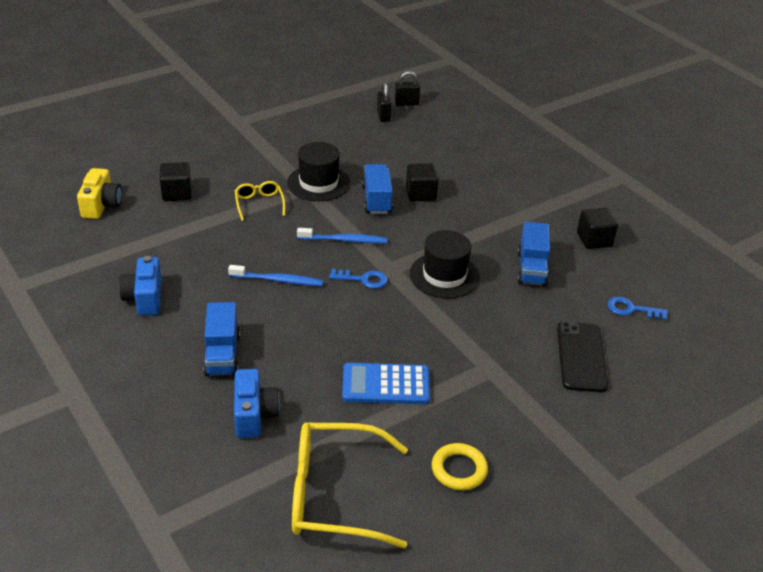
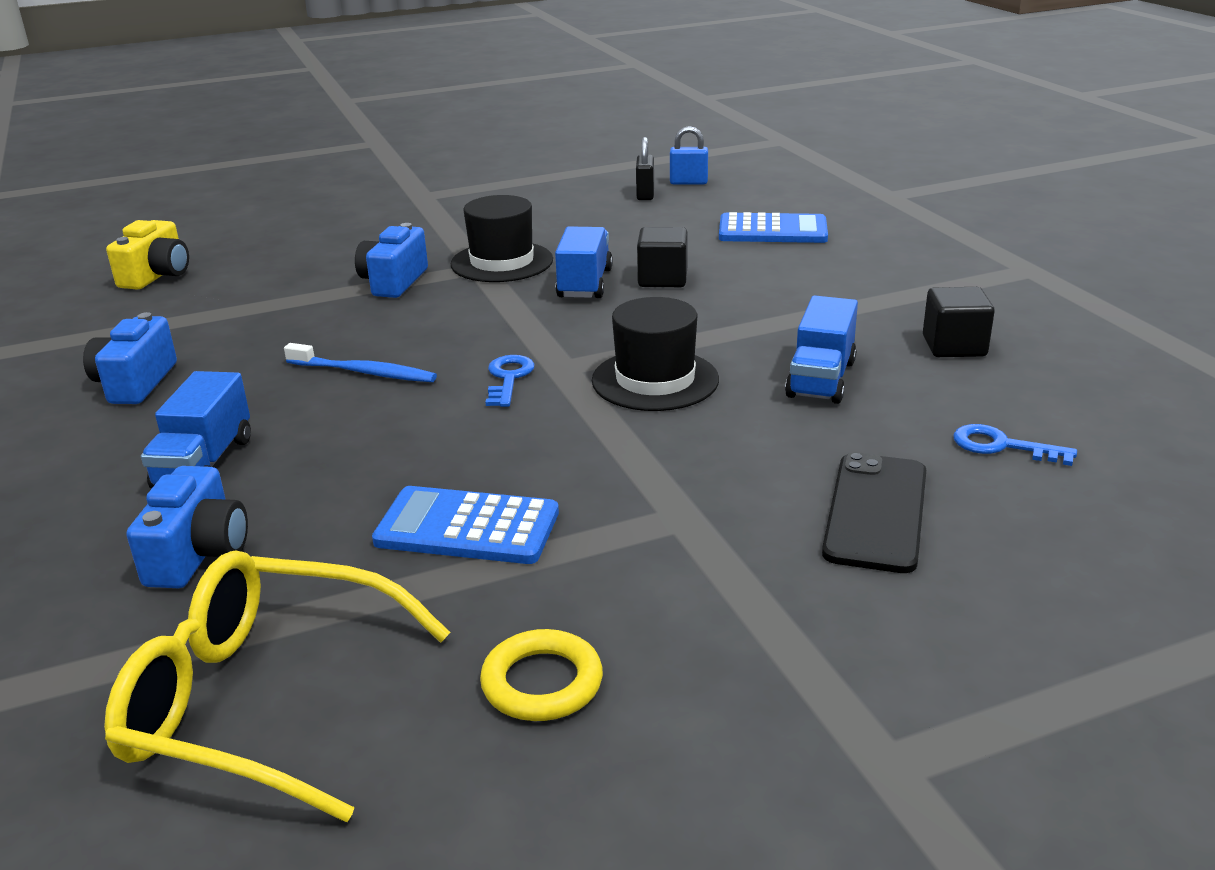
camera: 15 degrees right, 10 degrees down
(177, 193) = (277, 266): black cube -> none
(259, 204) = (393, 282): yellow glasses -> blue camera
(344, 240) = (504, 328): blue toothbrush -> none
(363, 279) = (508, 378): blue key -> blue key turned 105 degrees counterclockwise
(406, 103) = (688, 182): black padlock -> blue padlock
(471, 148) = (772, 230): none -> blue calculator

